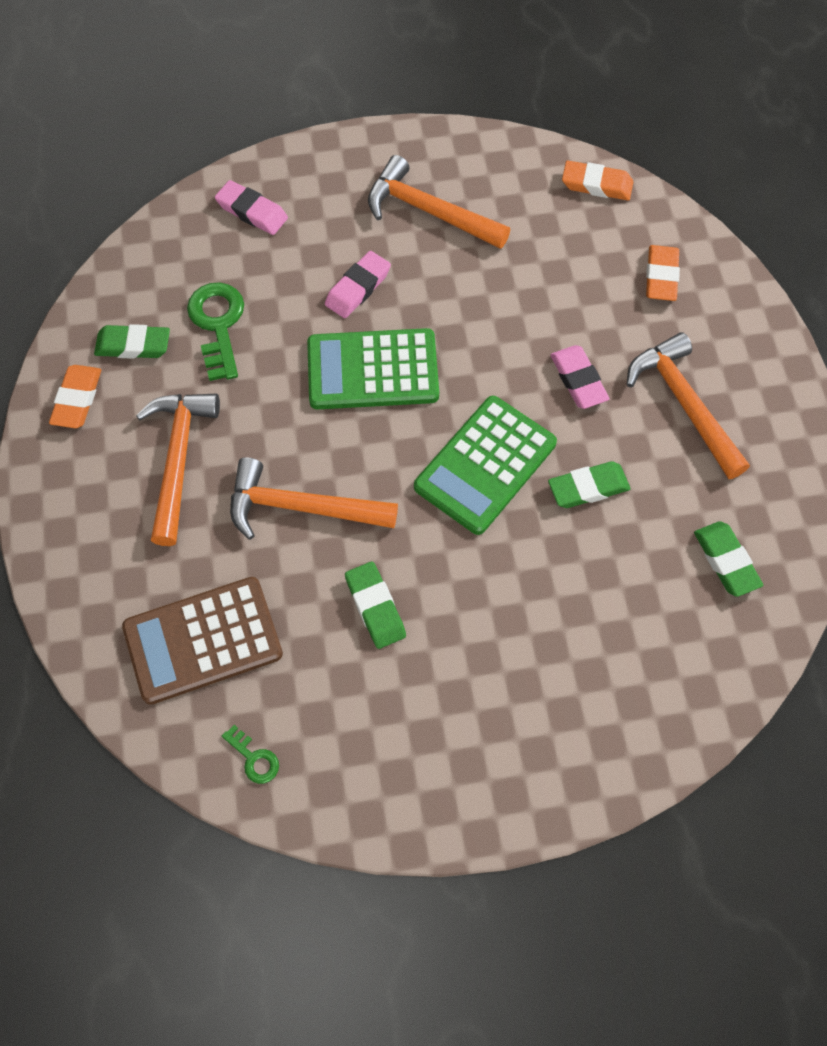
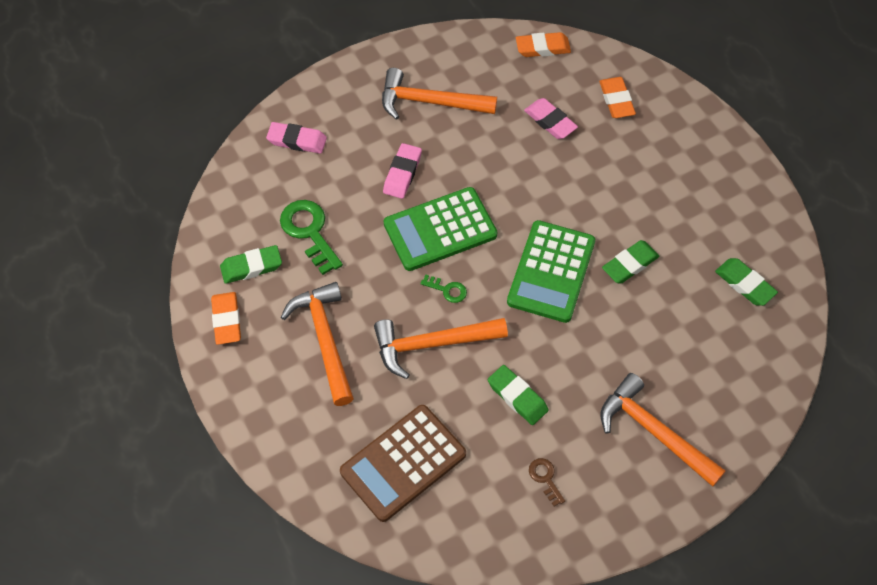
camera: 20 degrees left, 5 degrees down
(254, 758) = (478, 532): green key -> green key (447, 290)
(364, 721) = (545, 478): none -> brown key
(578, 380) = (590, 191): pink eraser -> pink eraser (550, 121)
(684, 404) = (670, 185): orange hammer -> orange hammer (654, 432)

